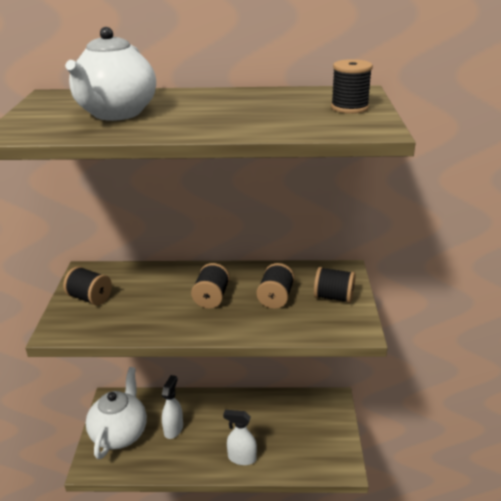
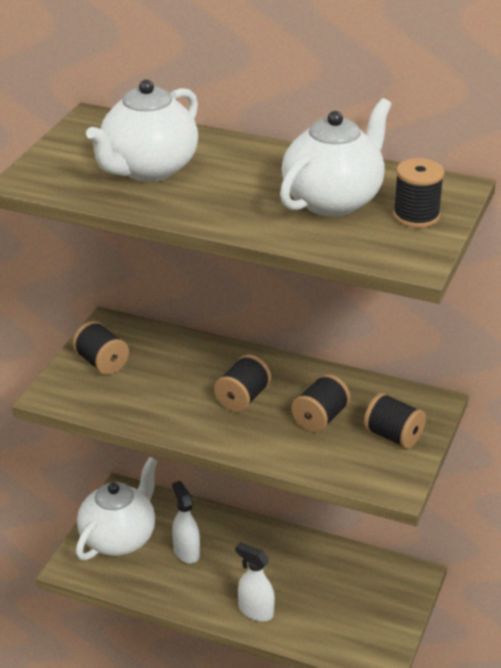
camera: 20 degrees right, 5 degrees up
(173, 429) = (186, 551): white spray bottle -> white spray bottle turned 60 degrees counterclockwise
(280, 109) = (333, 200): none -> white teapot

